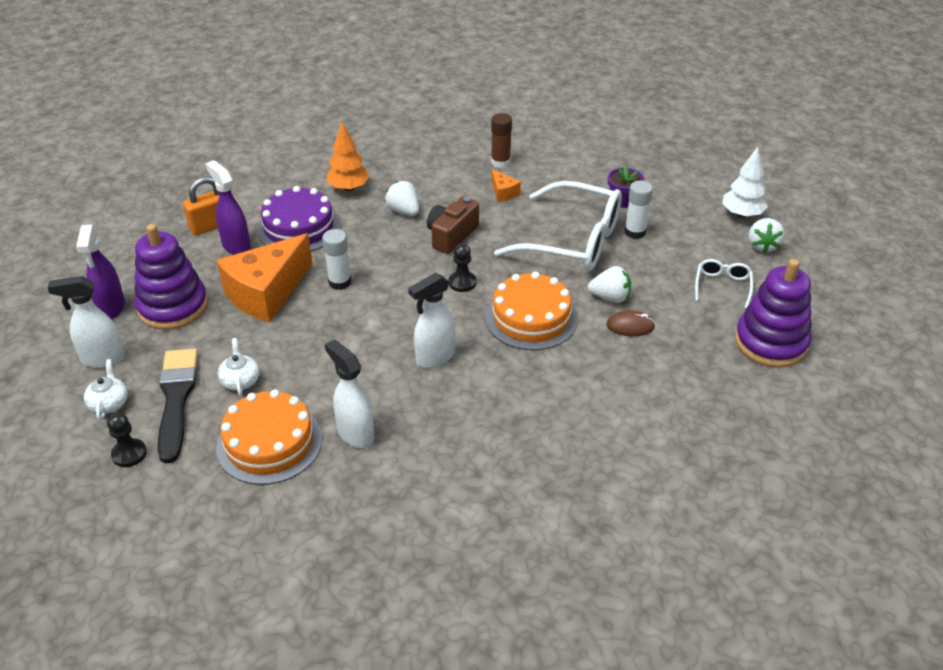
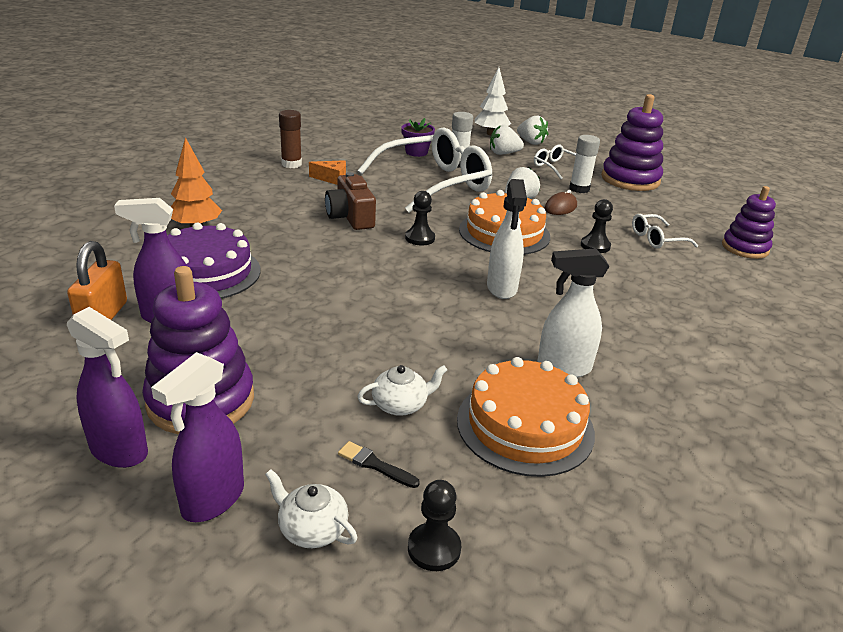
camera: 55 degrees left, 10 degrees down
(102, 359) = (212, 500): white spray bottle -> purple spray bottle
(176, 399) = (375, 465): black brush -> black brush, size x0.41
(240, 380) = (400, 405): white teapot -> white teapot turned 135 degrees clockwise
(266, 293) = (279, 331): orange cheese -> none
(339, 282) = (329, 287): white glue stick -> white glue stick (579, 189)
(403, 211) = (280, 220): white strawberry -> white strawberry (503, 153)
(577, 376) = (595, 246): none -> black pawn
(646, 408) = (656, 239): none -> white glasses
(711, 474) = (745, 248): none -> purple stacking toy

